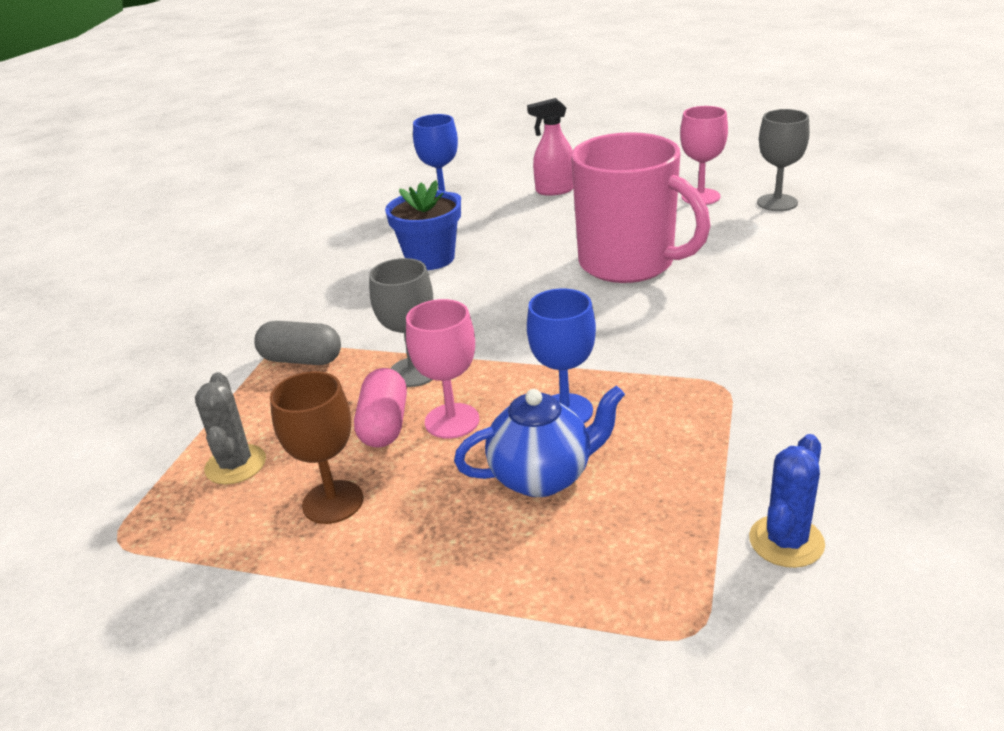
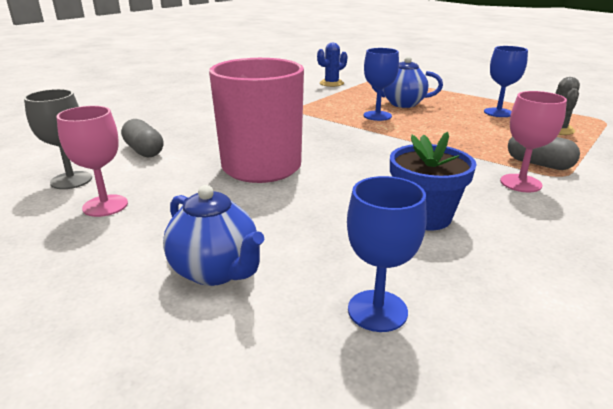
camera: 160 degrees left, 5 degrees down
(333, 502) = (498, 112): brown goblet -> blue goblet
(384, 425) = (474, 127): pink capsule -> none
(414, 372) = (454, 143): grey goblet -> none
(452, 421) = (436, 122): pink goblet -> pink goblet (520, 183)
(554, 190) = (216, 271): pink spray bottle -> blue teapot
(785, 245) = (144, 151): none -> grey capsule

